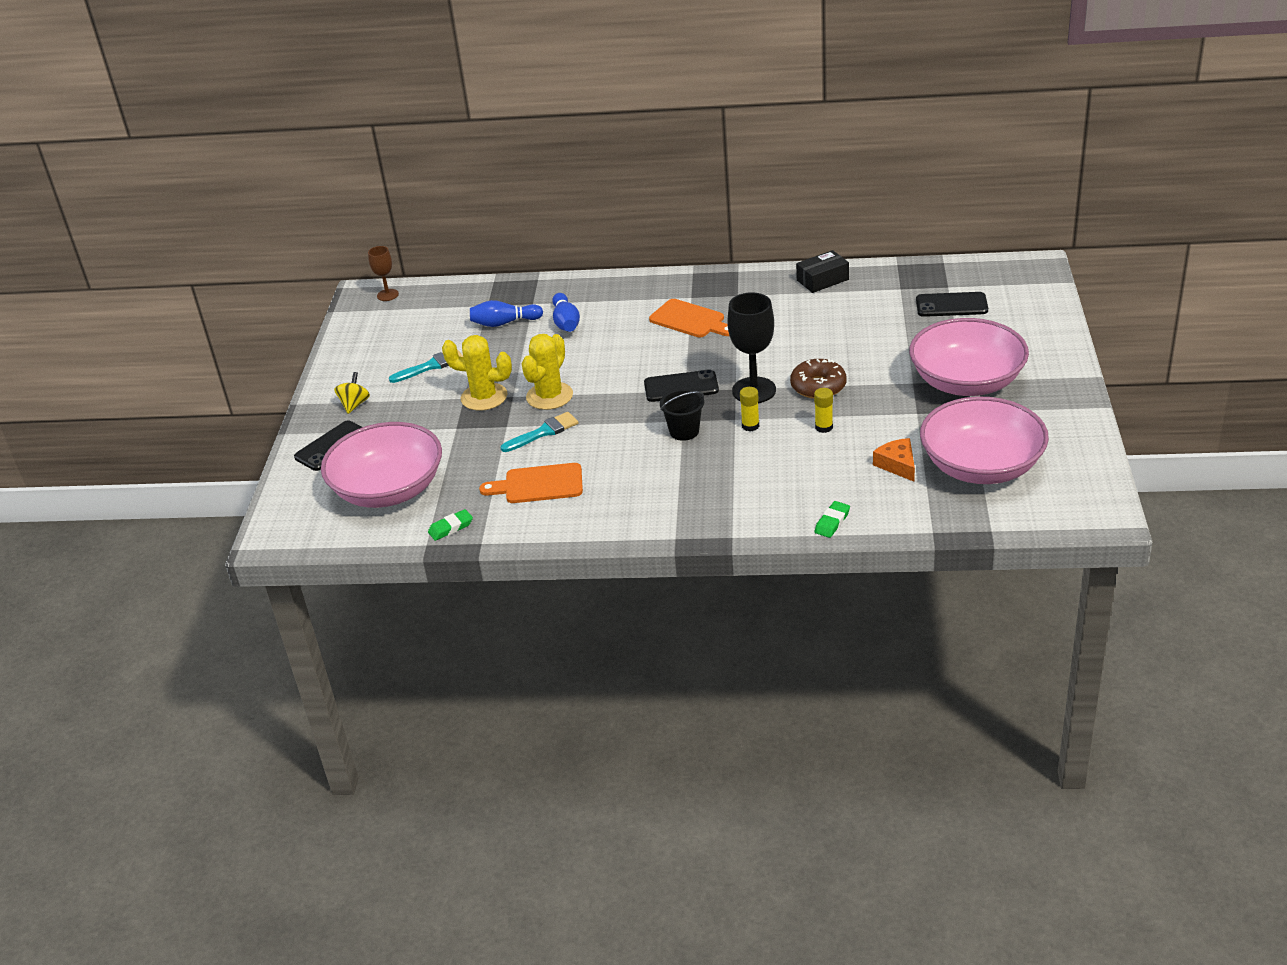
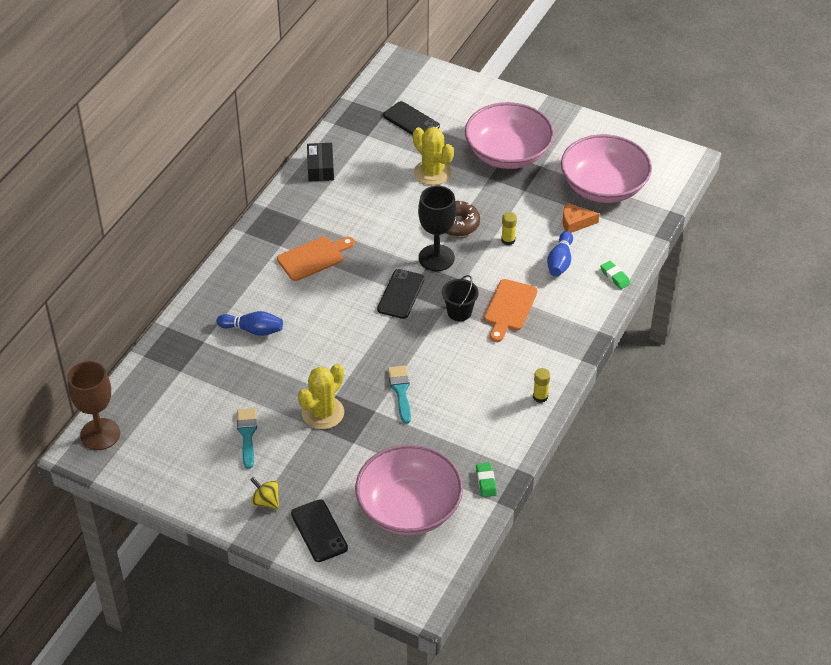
camera: 70 degrees left, 10 degrees up
(387, 295) = (100, 434): brown goblet -> brown goblet, size x1.78
(504, 323) = (220, 368): blue bowling pin -> blue bowling pin (560, 261)
(539, 484) = (467, 414): orange cutting board -> orange cutting board (509, 308)
(549, 396) = (353, 372): yellow cactus -> yellow cactus (432, 173)
(750, 426) = (478, 275): yellow glue stick -> yellow glue stick (540, 397)
(951, 305) = (411, 121): black phone -> black phone turned 75 degrees counterclockwise

